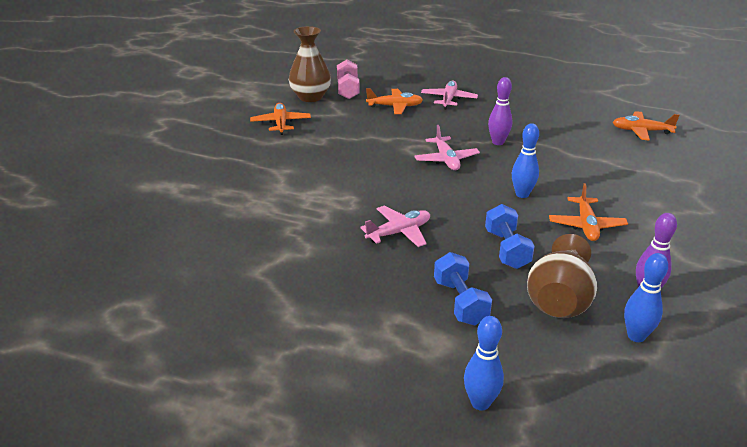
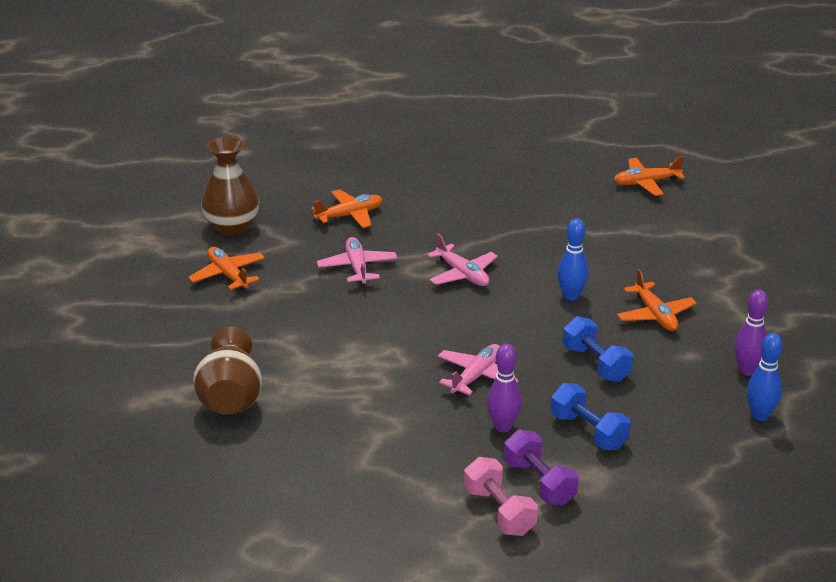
camera: 25 degrees left, 0 degrees up
(348, 90) = (271, 204): pink dumbbell -> pink dumbbell (499, 512)
(384, 332) = (539, 482): none -> purple dumbbell
(448, 99) = (407, 189): pink plane -> pink plane (357, 267)
(480, 403) = (667, 516): blue bowling pin -> none
(498, 142) = (503, 236): purple bowling pin -> purple bowling pin (503, 426)
(559, 300) = (675, 401): brown vase -> brown vase (230, 397)

